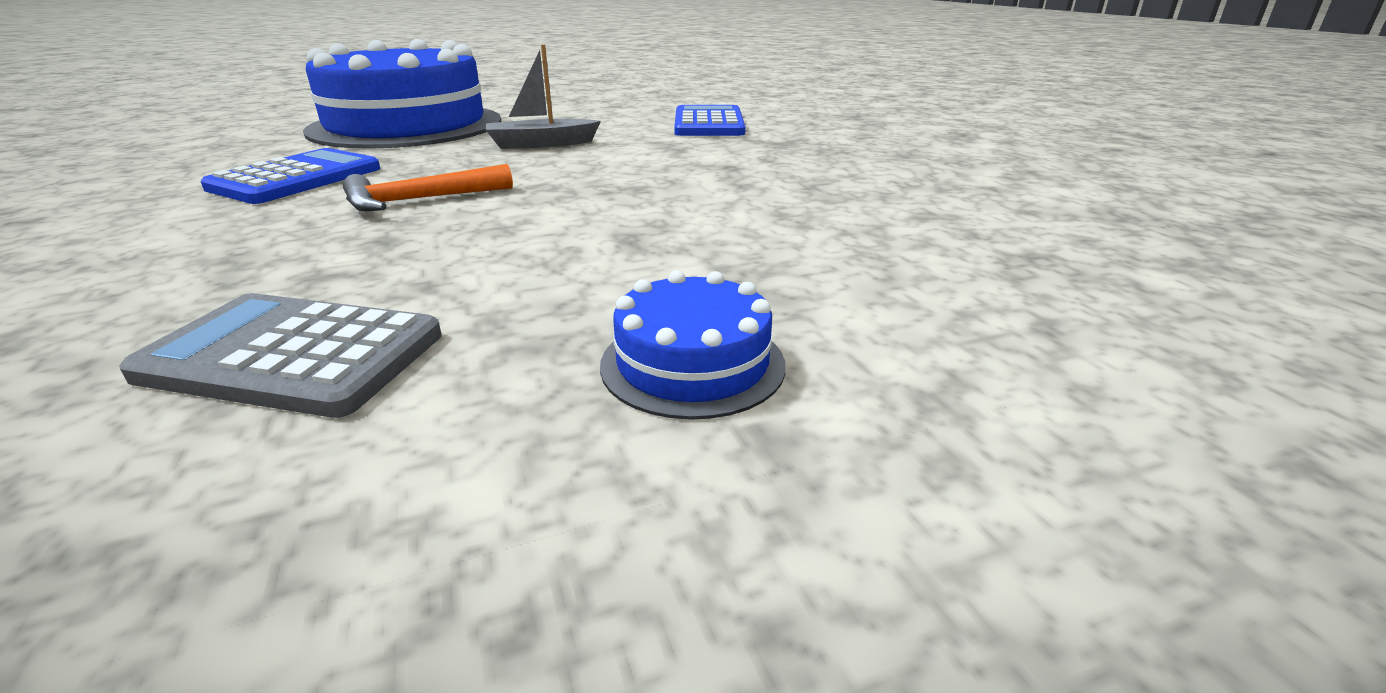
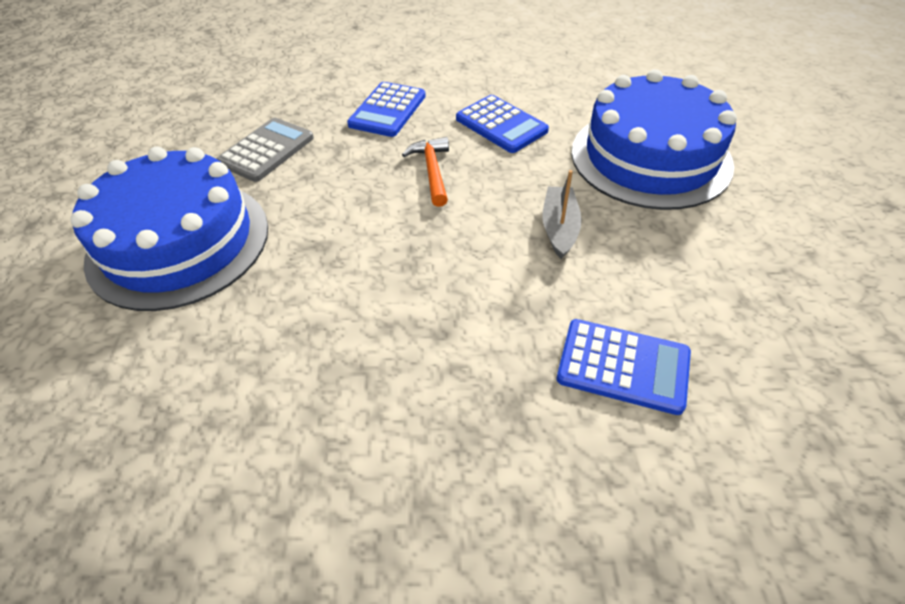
camera: 110 degrees right, 20 degrees up
(175, 255) = (387, 110): none -> blue calculator
(692, 364) = (179, 242): blue cake -> blue cake, size x2.41

